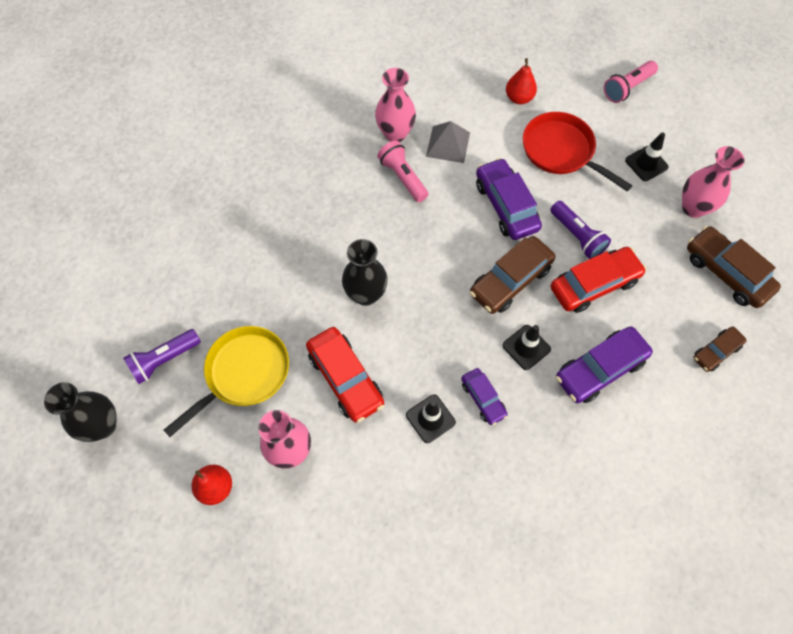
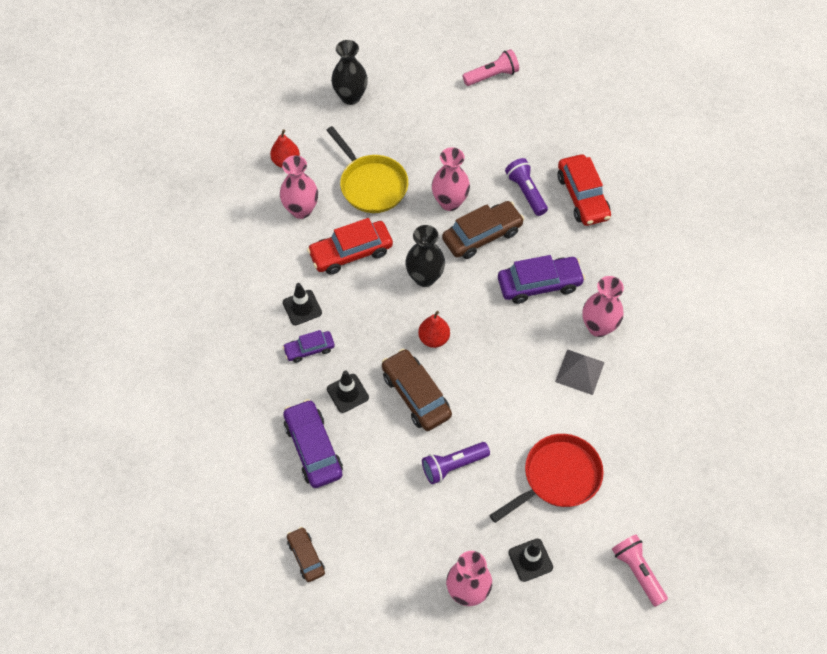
camera: 100 degrees right, 5 degrees down
(164, 360) = (395, 134): purple flashlight -> purple flashlight (526, 192)
(260, 284) = (450, 202): none -> pink vase
(403, 177) = (544, 325): pink flashlight -> pink flashlight (492, 76)
(506, 206) = (498, 409): purple car -> purple car (539, 284)
(519, 98) = (633, 452): red pear -> red pear (434, 339)
(594, 285) = (397, 467): red car -> red car (582, 197)
(726, 272) = (386, 597): brown car -> brown car (482, 235)

